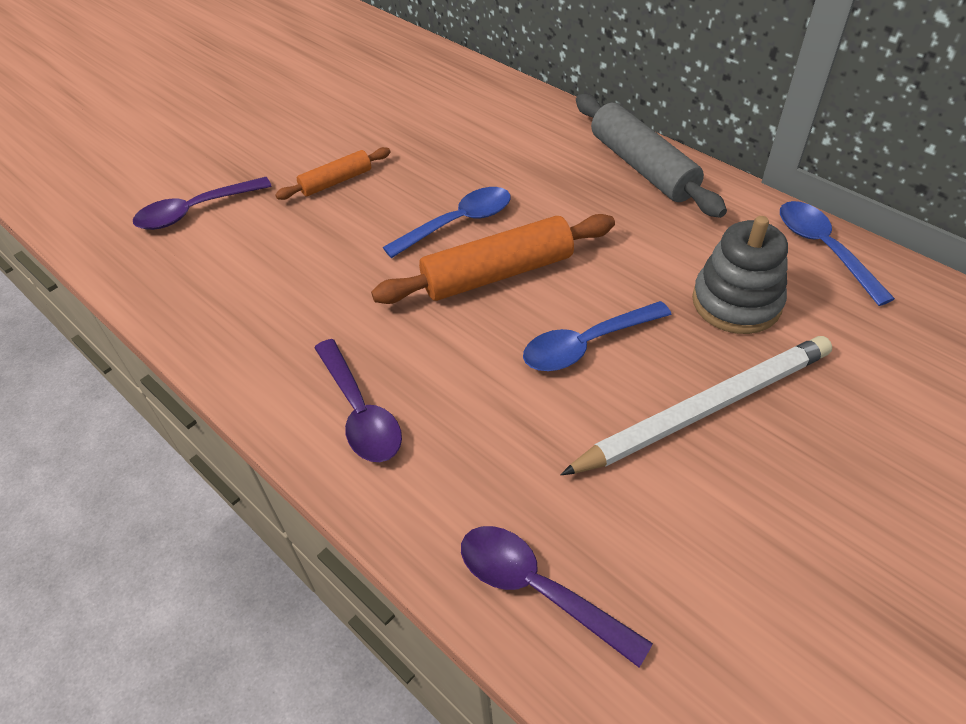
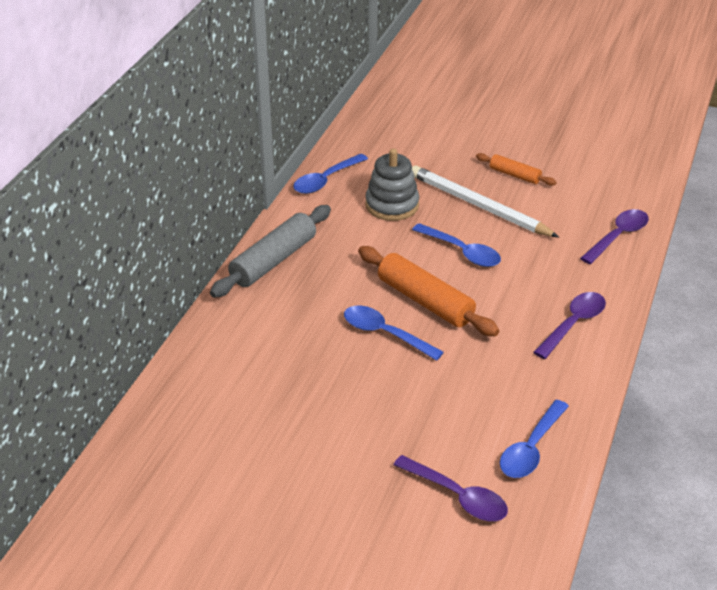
camera: 115 degrees left, 10 degrees down
(200, 284) = (531, 448): none -> blue spoon
(336, 181) = (372, 420): orange rolling pin -> orange rolling pin (514, 175)
(537, 589) = (618, 236): purple spoon -> purple spoon turned 150 degrees counterclockwise

